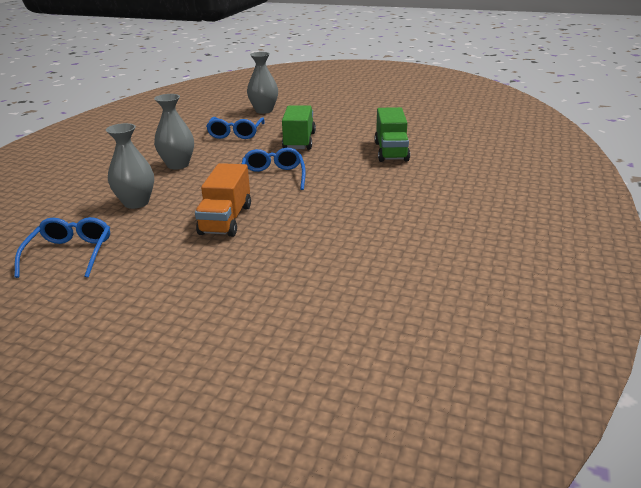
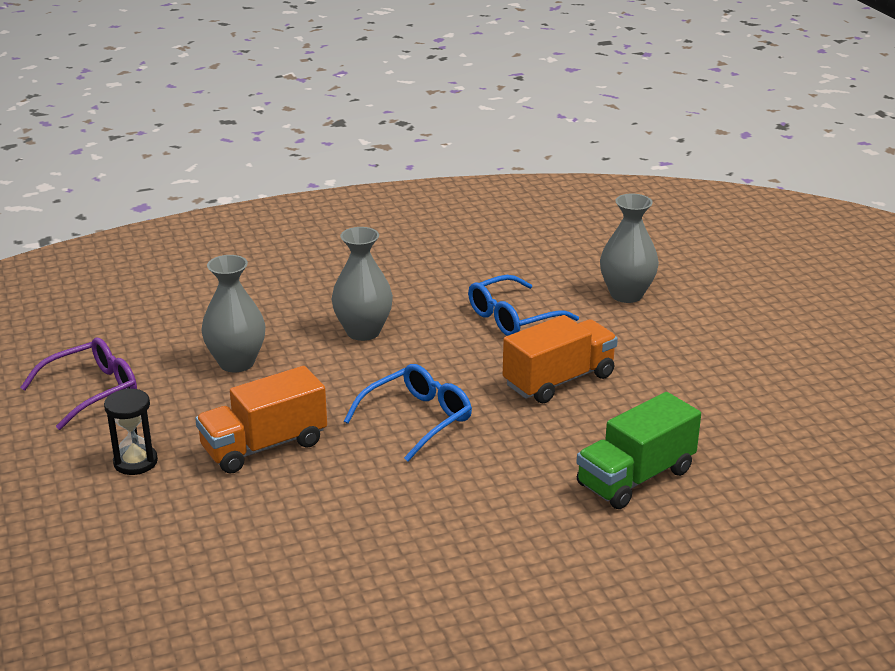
camera: 50 degrees right, 0 degrees up
(70, 254) = (92, 391): blue glasses -> purple glasses
(170, 262) = (135, 462): none -> black hourglass
(299, 141) = (559, 380): green truck -> orange truck

